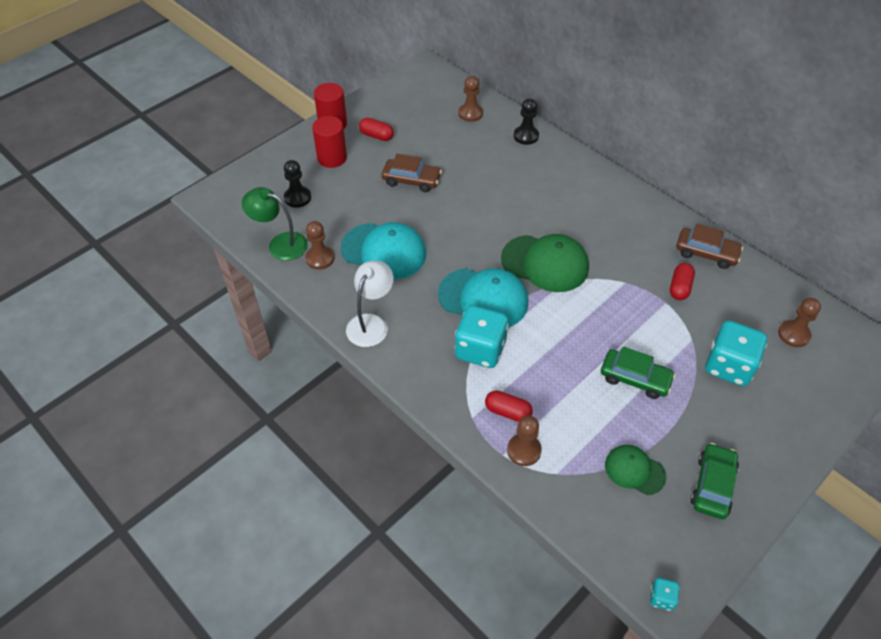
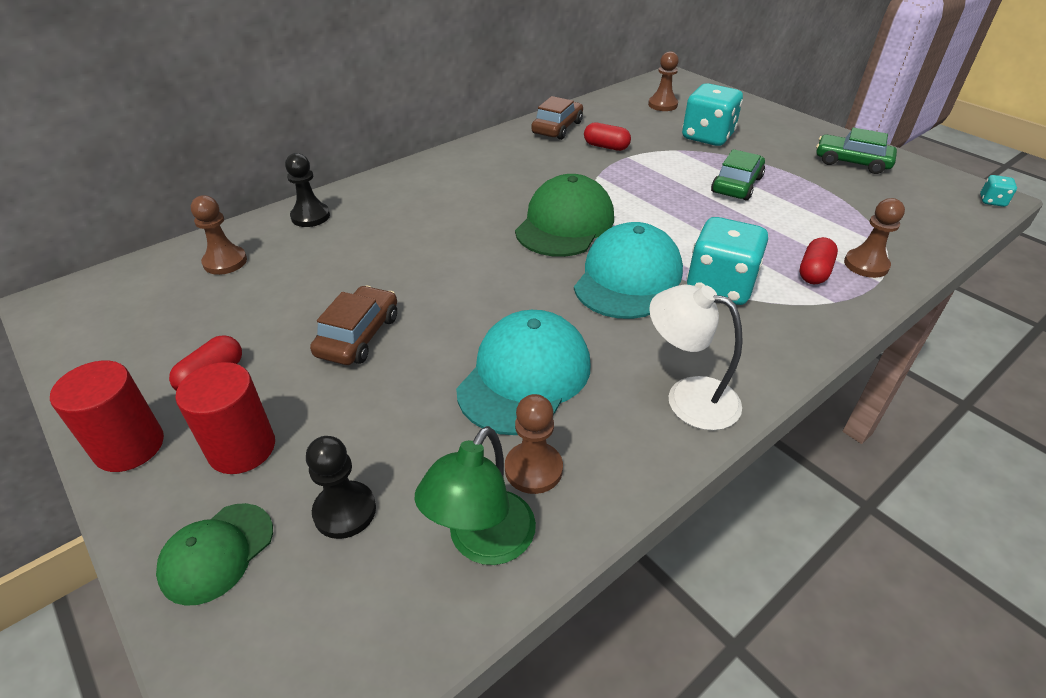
camera: 85 degrees left, 10 degrees down
(634, 470) = (856, 198): green cap -> green cap (217, 553)

